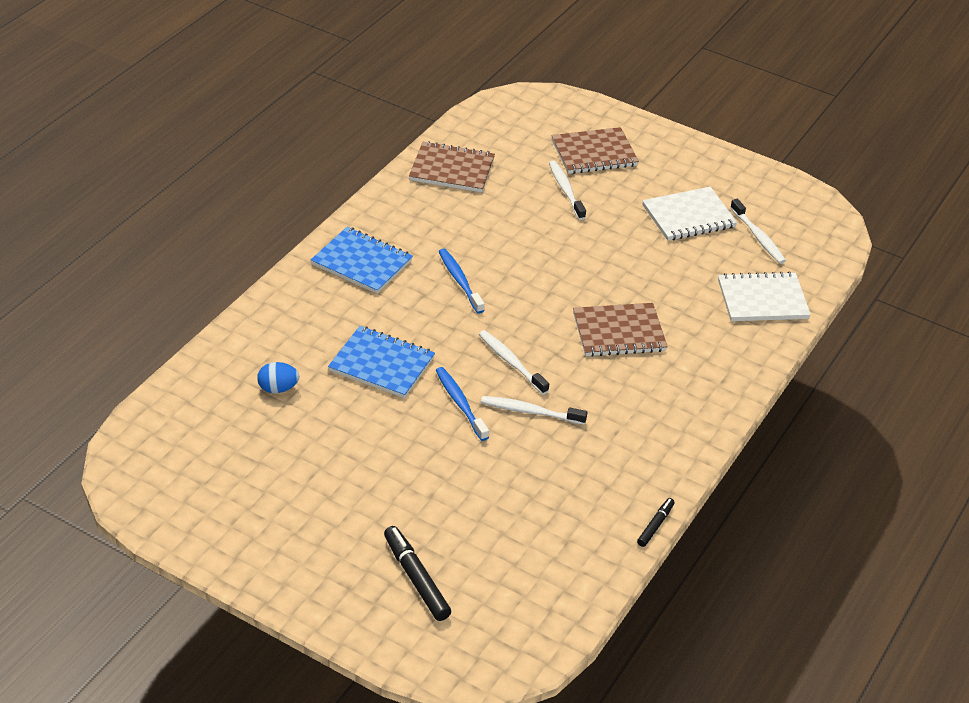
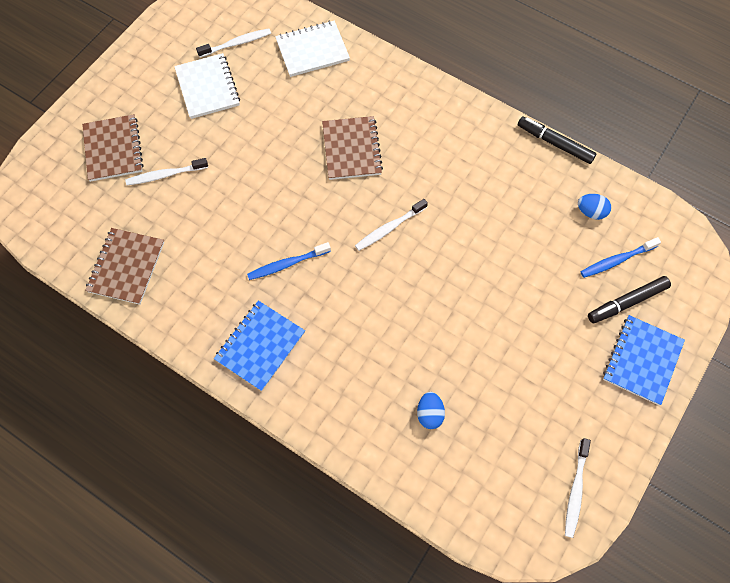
camera: 85 degrees left, 25 degrees up
(381, 364) = (395, 328): blue notebook -> blue notebook (642, 360)
(460, 403) = (439, 267): blue toothbrush -> blue toothbrush (616, 260)
(530, 411) = (445, 217): white toothbrush -> white toothbrush (575, 490)
(549, 554) = (591, 212): none -> blue egg
(655, 525) = (555, 143): black marker -> black marker, size x1.72
(762, 299) = (312, 50): white notebook -> white notebook turned 75 degrees clockwise

